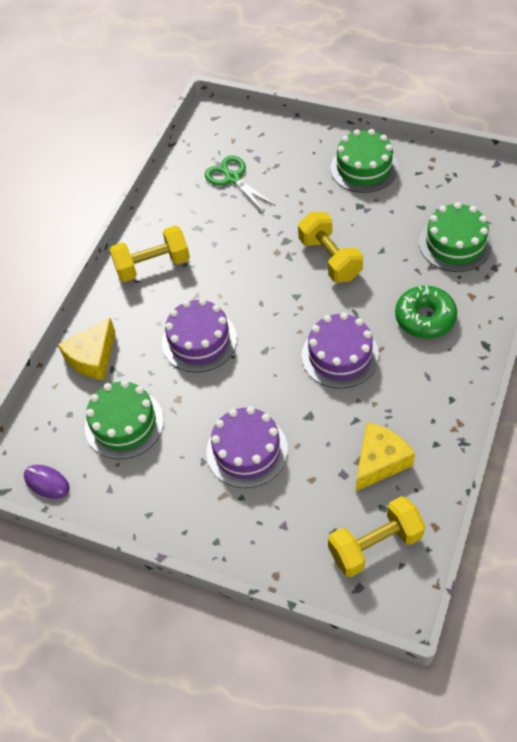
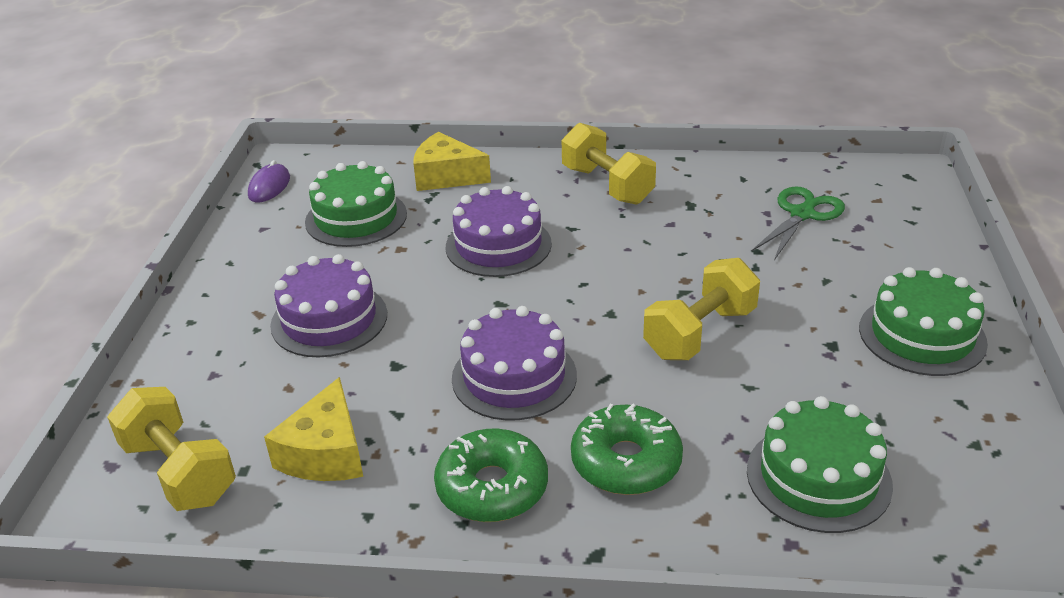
camera: 70 degrees right, 20 degrees down
(379, 461) = (326, 452): yellow cheese -> yellow cheese turned 75 degrees clockwise
(429, 381) = (492, 487): none -> green donut

